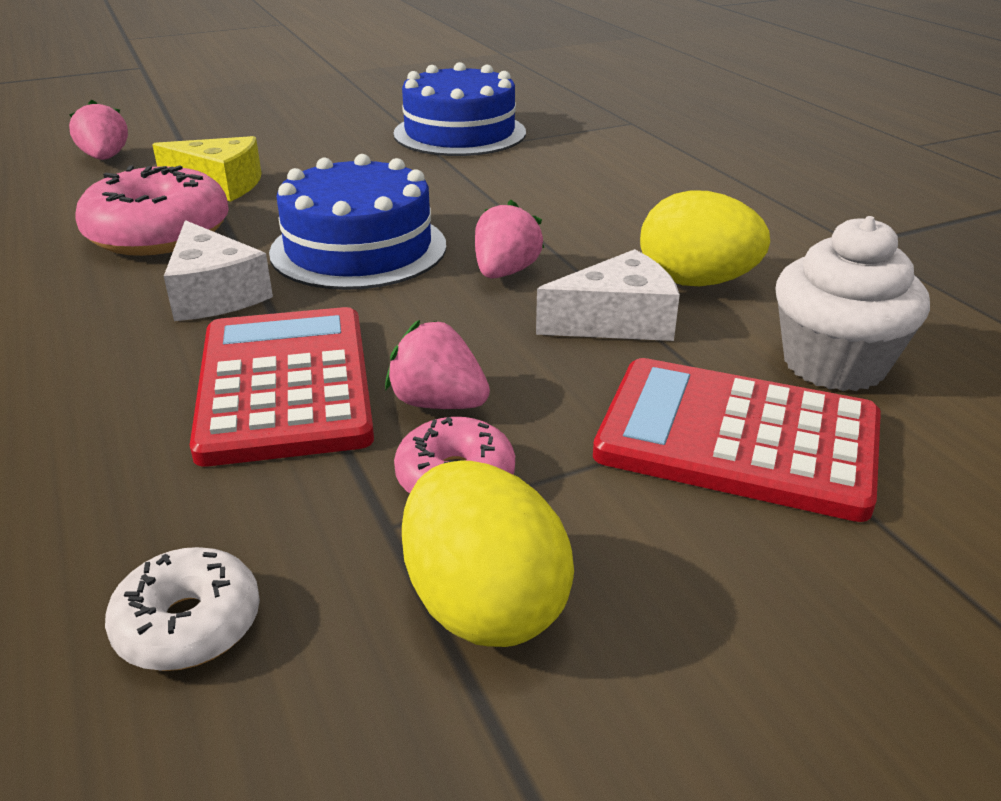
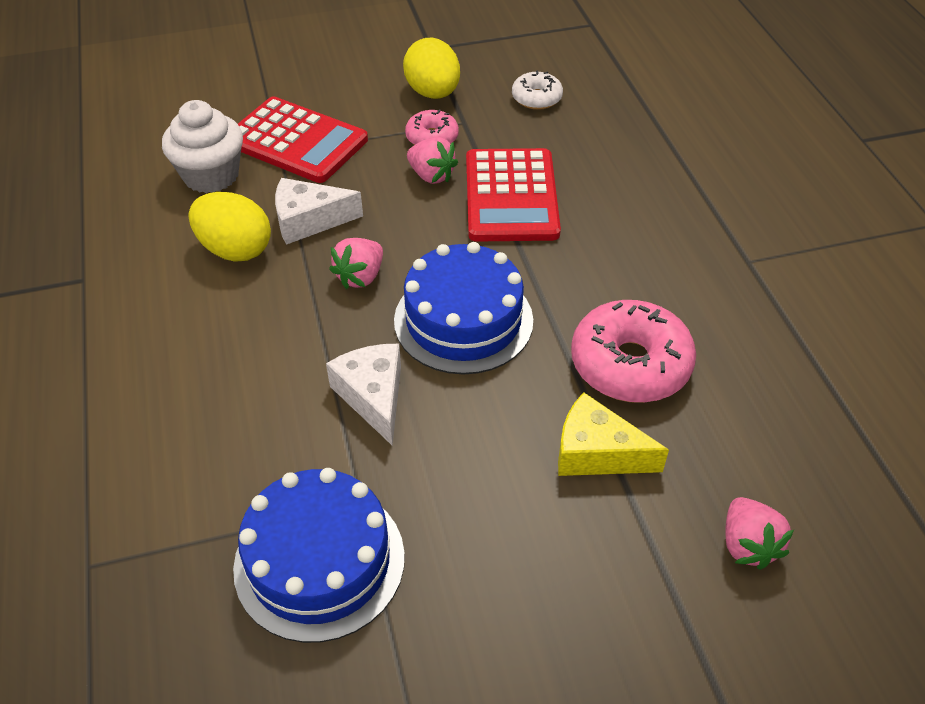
camera: 170 degrees left, 15 degrees up
(214, 294) = (566, 278): white cheese -> white cheese (373, 396)

